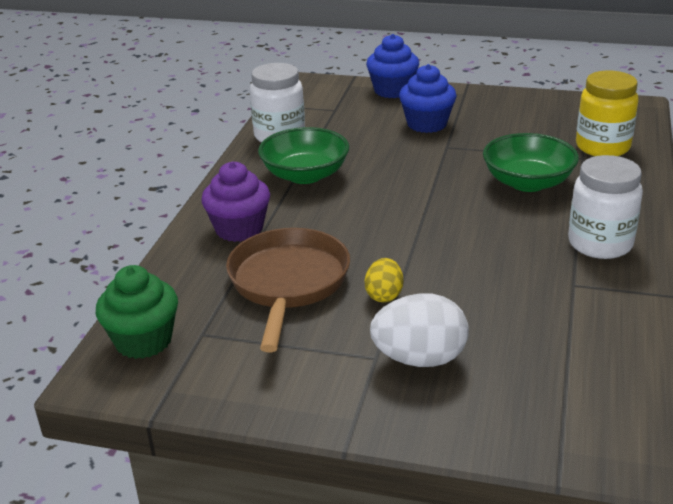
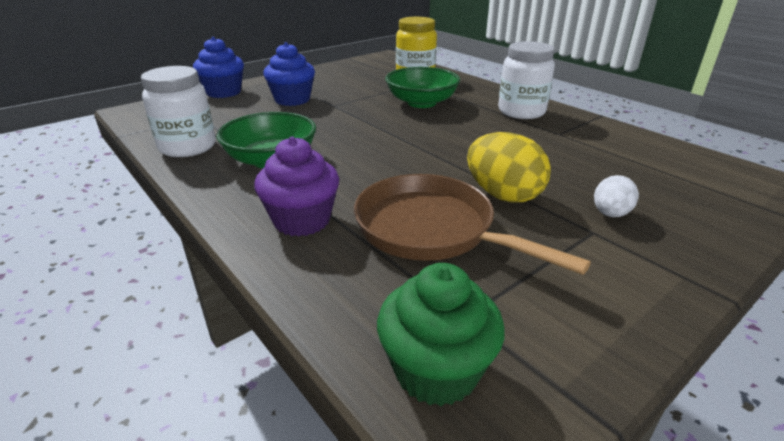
camera: 55 degrees left, 0 degrees up
(384, 295) = (503, 195): yellow egg -> yellow egg, size x1.72
(419, 359) = (610, 214): white egg -> white egg, size x0.58

